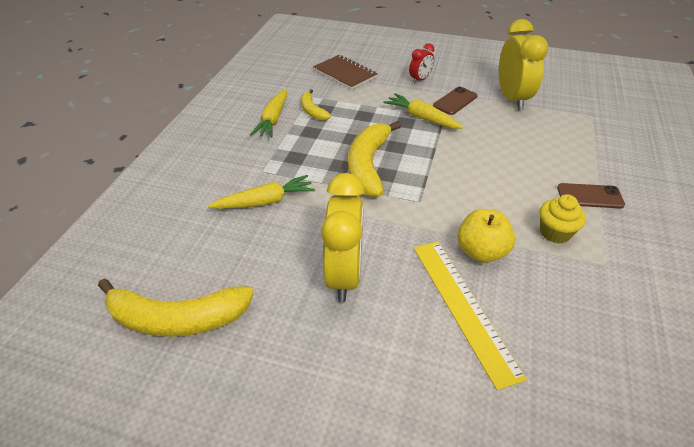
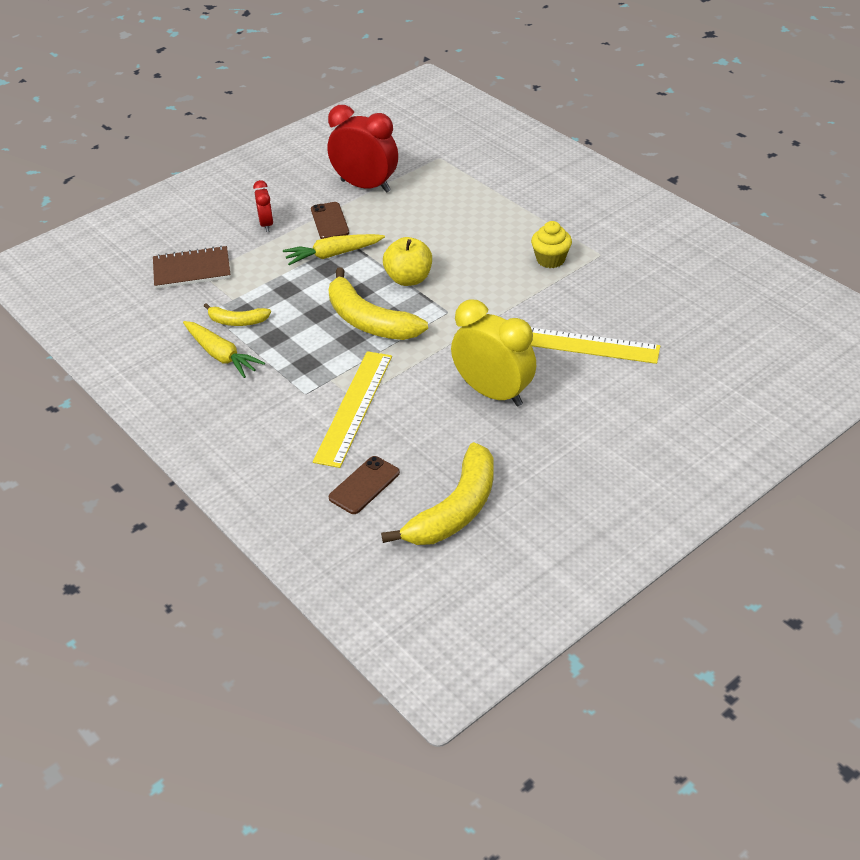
camera: 55 degrees left, 0 degrees up
(265, 201) = (354, 407): yellow carrot -> yellow ruler
(481, 252) = (535, 307): yellow apple -> yellow apple (408, 279)
(512, 99) = (365, 186): yellow clock -> red clock
(590, 196) = (530, 220): brown phone -> brown phone (364, 485)

